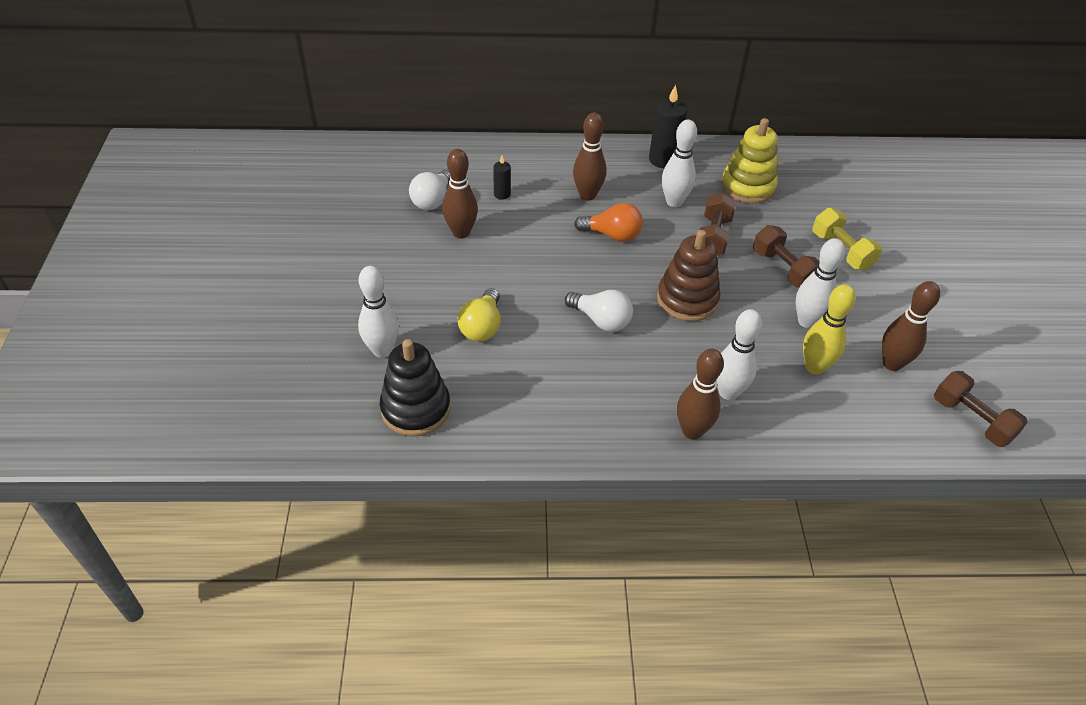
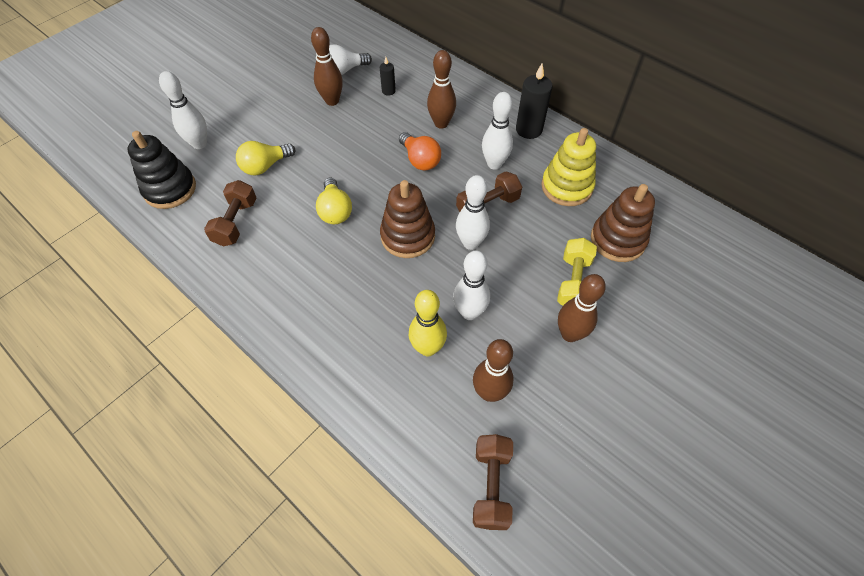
camera: 45 degrees right, 10 degrees up
(601, 320) = (335, 211): white light bulb -> yellow light bulb
(692, 431) = (288, 323): brown bowling pin -> brown bowling pin (569, 334)
(728, 392) = (345, 317): white bowling pin -> white bowling pin (470, 243)
(783, 269) = (507, 263): brown dumbbell -> brown dumbbell (236, 222)
(829, 203) = (617, 240): none -> brown stacking toy

